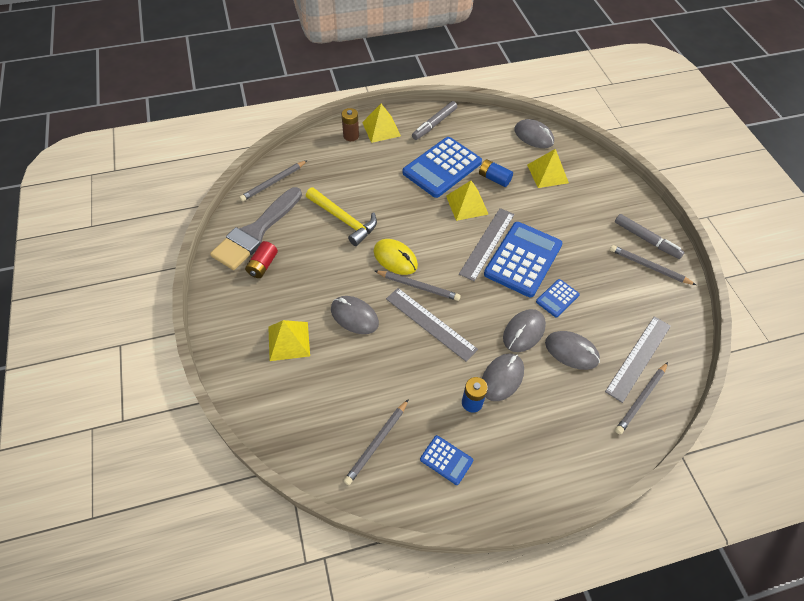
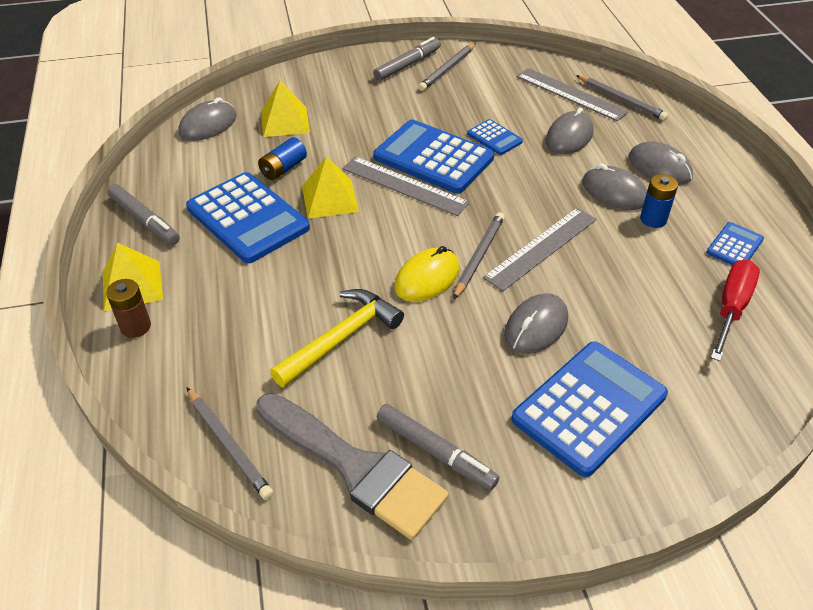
camera: 85 degrees left, 10 degrees down
(263, 265) = (435, 452): red battery -> grey marker
(289, 341) = (589, 407): yellow pyramid -> blue calculator
(377, 443) = (731, 307): grey pencil -> red screwdriver
(523, 332) = (546, 169): grey mouse -> grey mouse (659, 168)

